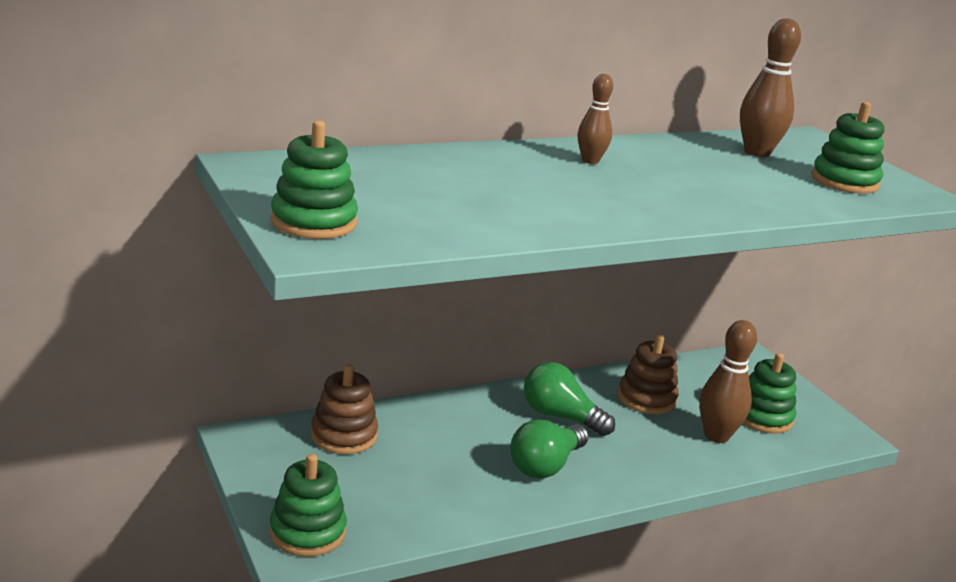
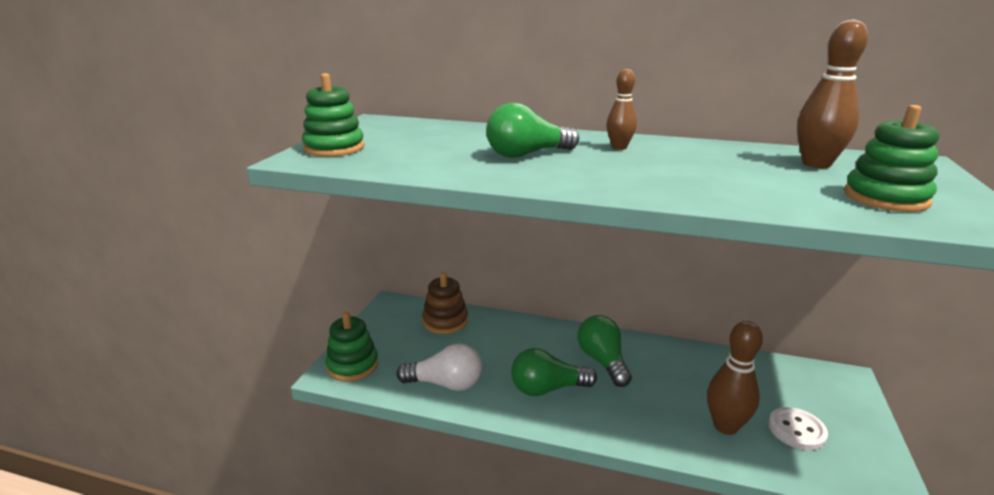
camera: 45 degrees right, 0 degrees up
(442, 505) = (445, 384): none -> white light bulb
(532, 188) = (527, 154): none -> green light bulb
(646, 398) = (694, 374): brown stacking toy -> none
(763, 417) = (796, 430): green stacking toy -> white button

